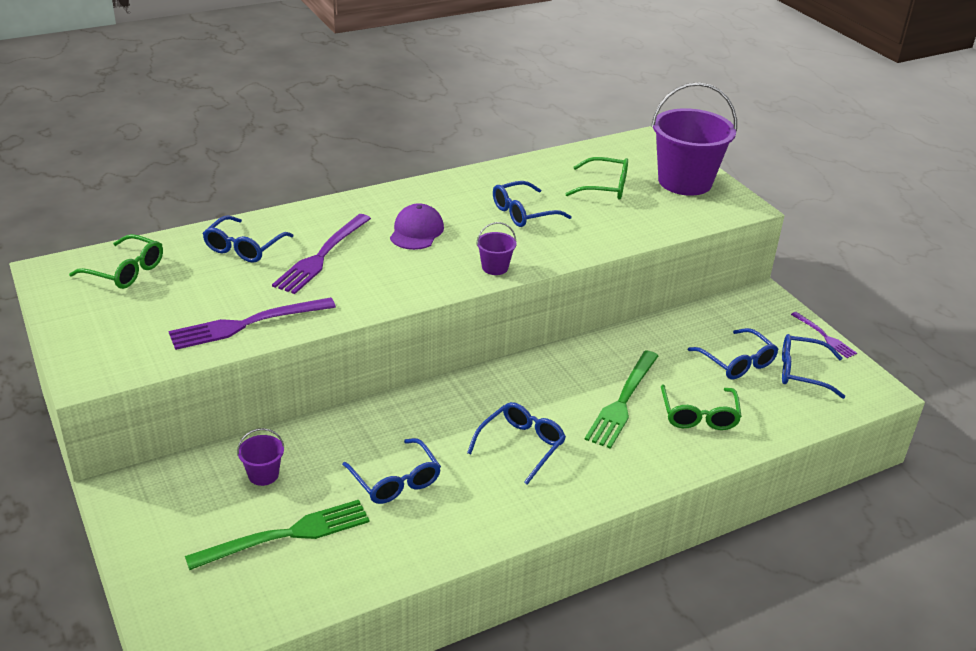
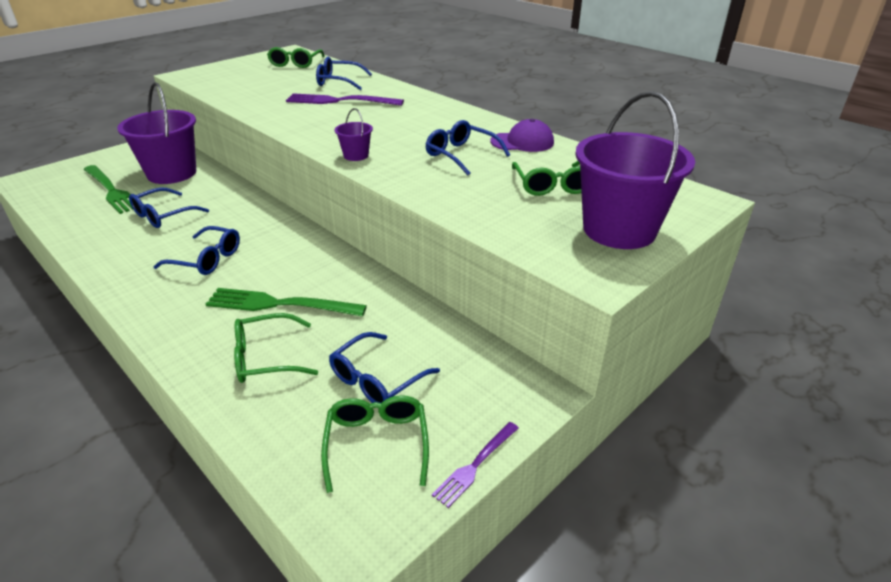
camera: 75 degrees right, 0 degrees up
(245, 325) = (244, 96): purple fork -> none
(263, 475) = (172, 173): purple bucket -> purple bucket, size x2.33
(416, 231) = (396, 122): purple cap -> purple cap (522, 142)
(802, 372) = (377, 443): blue glasses -> green glasses

